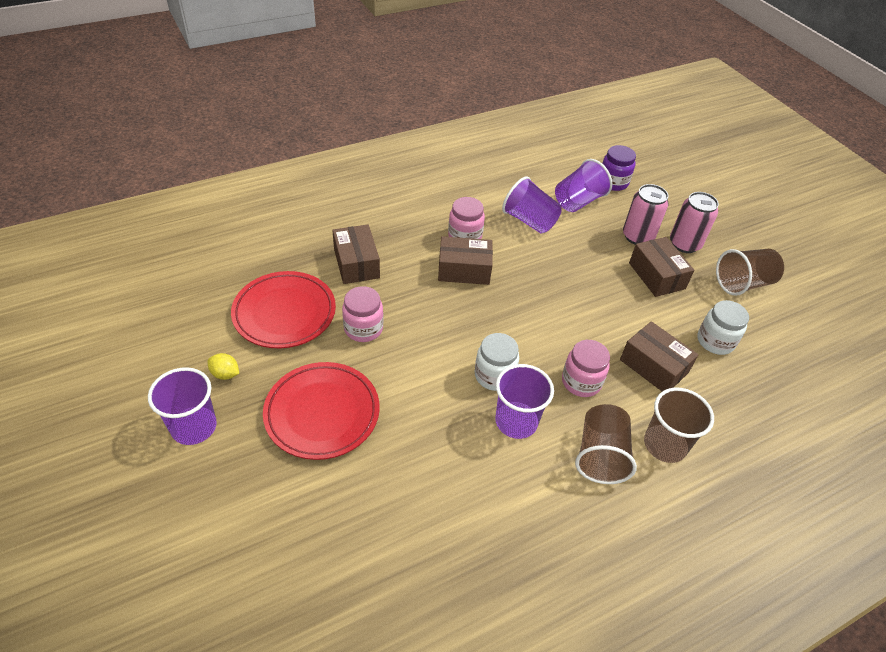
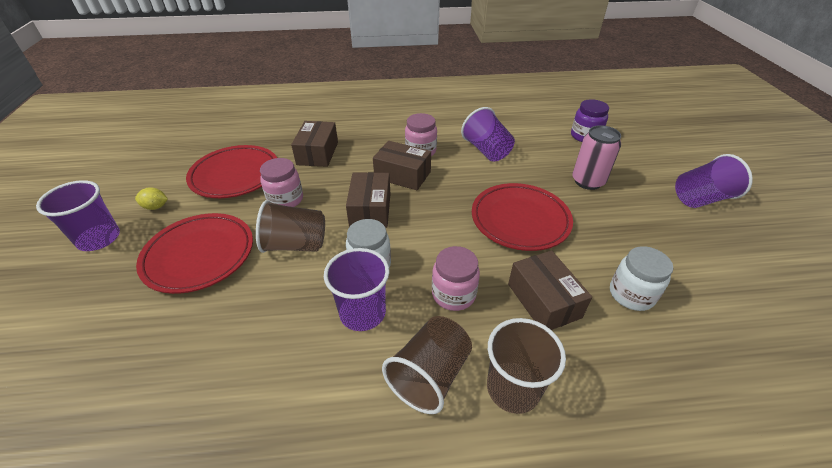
camera: 25 degrees right, 5 degrees down
(225, 374) = (156, 207): yellow lemon -> yellow lemon turned 45 degrees counterclockwise
(578, 201) = (542, 144): purple cup -> purple cup (701, 199)
(599, 293) = (520, 220): none -> red plate
(656, 276) = (591, 218): brown box -> brown box (370, 210)
(684, 244) = (637, 197): pink can -> none
(743, 283) = (691, 246): brown cup -> brown cup (295, 245)

